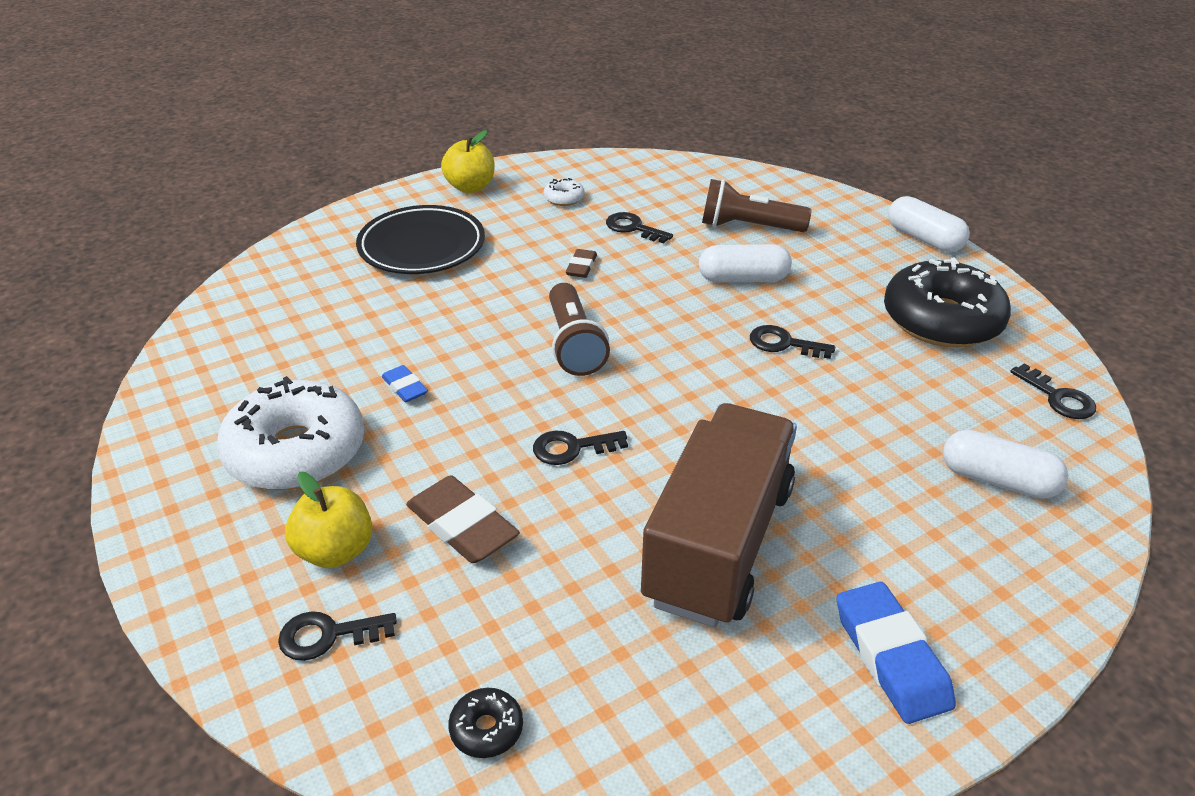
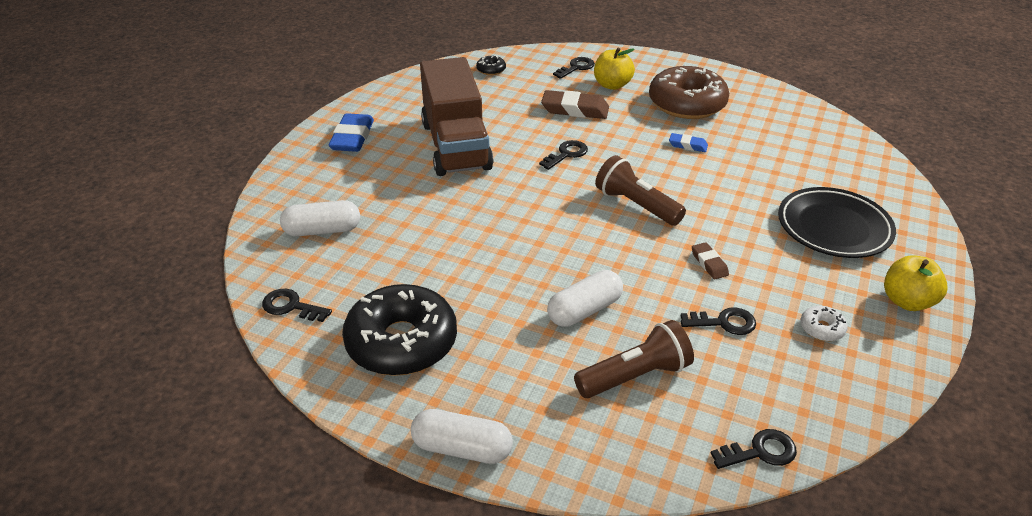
camera: 145 degrees right, 0 degrees up
(296, 451) = (687, 104): white donut -> brown donut
(783, 344) = (507, 265): black key -> black key (760, 451)
(891, 657) = (352, 137): blue eraser -> blue eraser turned 60 degrees clockwise

